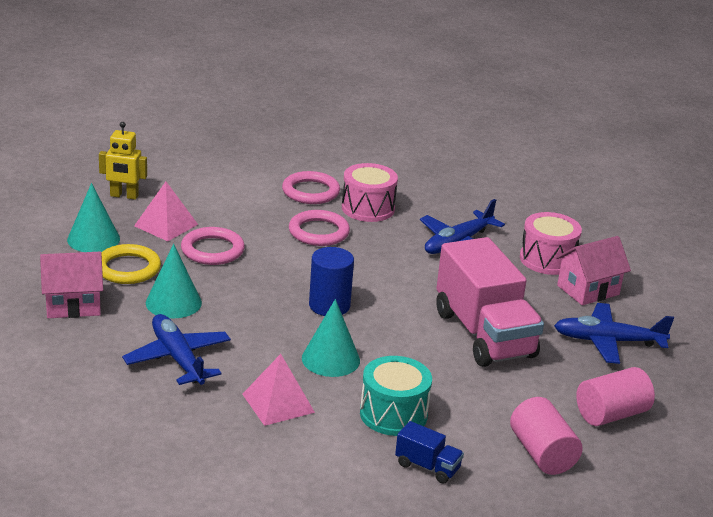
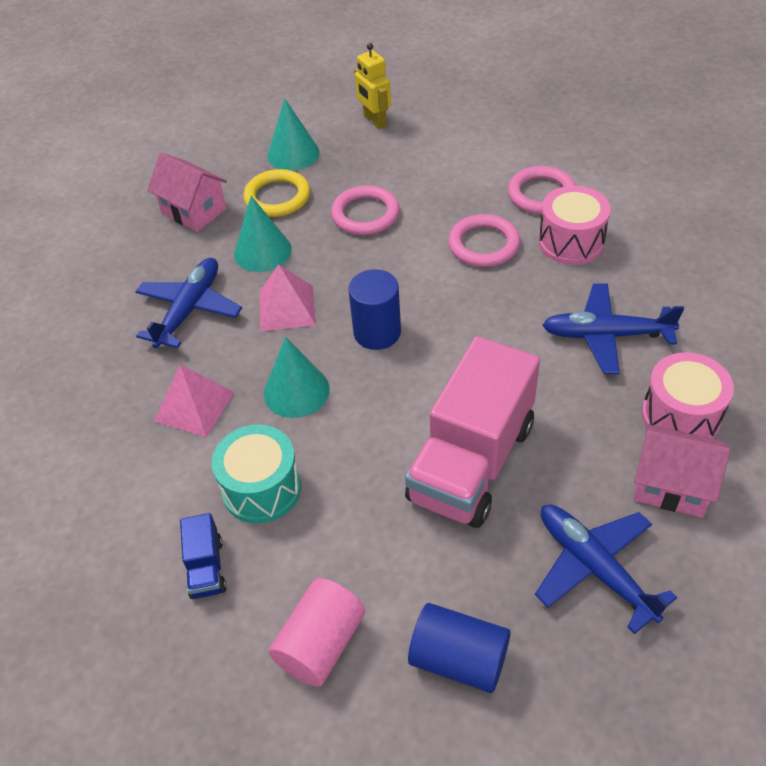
camera: 55 degrees right, 20 degrees up
(166, 225) = (365, 168): pink pyramid -> pink pyramid (287, 308)
(611, 414) = (459, 659): pink cylinder -> blue cylinder

